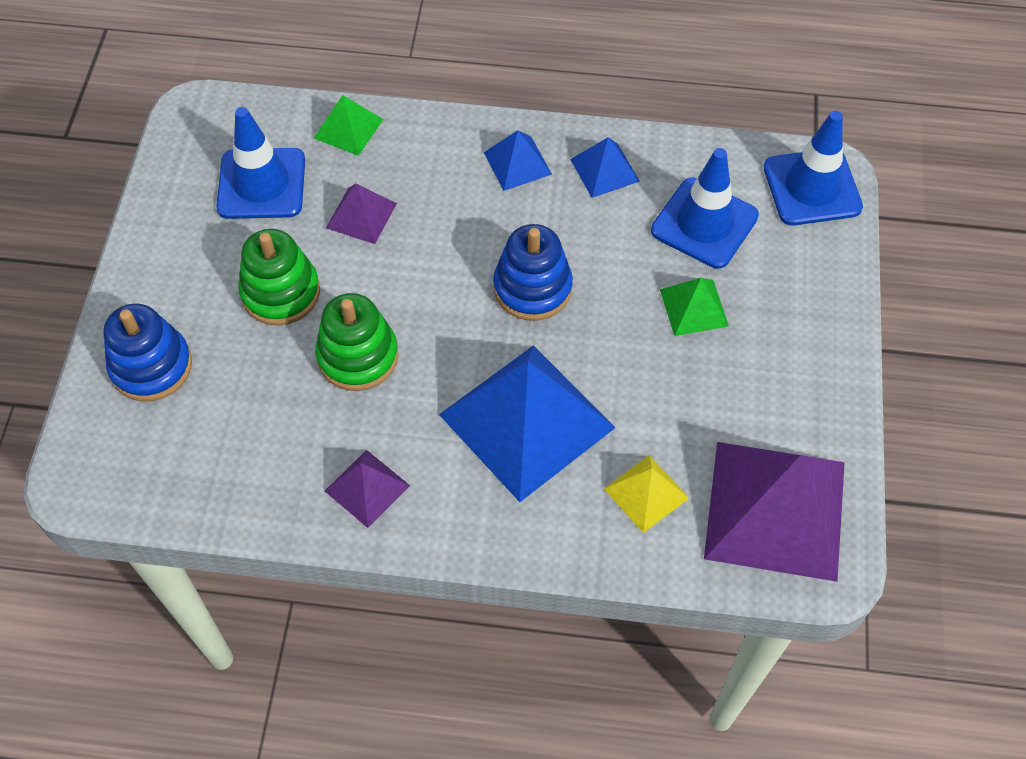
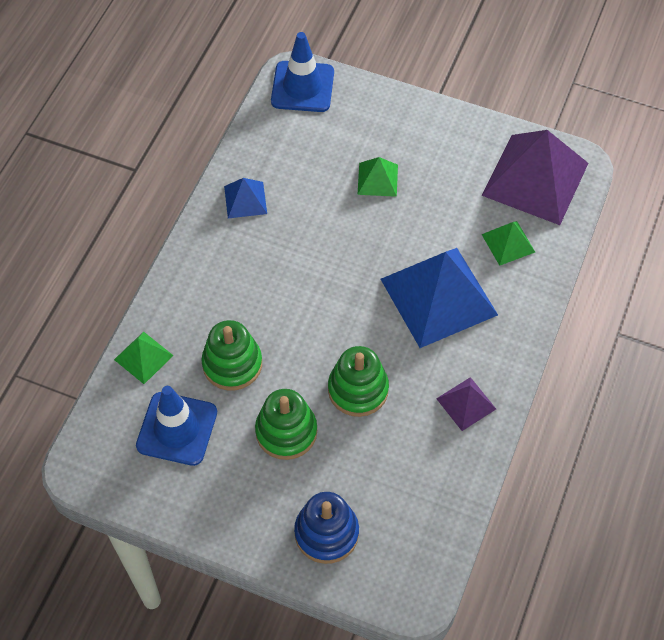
camera: 75 degrees left, 0 degrees up
(361, 215) = (232, 364): purple pyramid -> green stacking toy
(517, 163) = (219, 251): blue pyramid -> none
(532, 288) = (333, 268): blue stacking toy -> none
(646, 493) = (508, 243): yellow pyramid -> green pyramid
(704, 223) = (311, 154): blue traffic cone -> none

